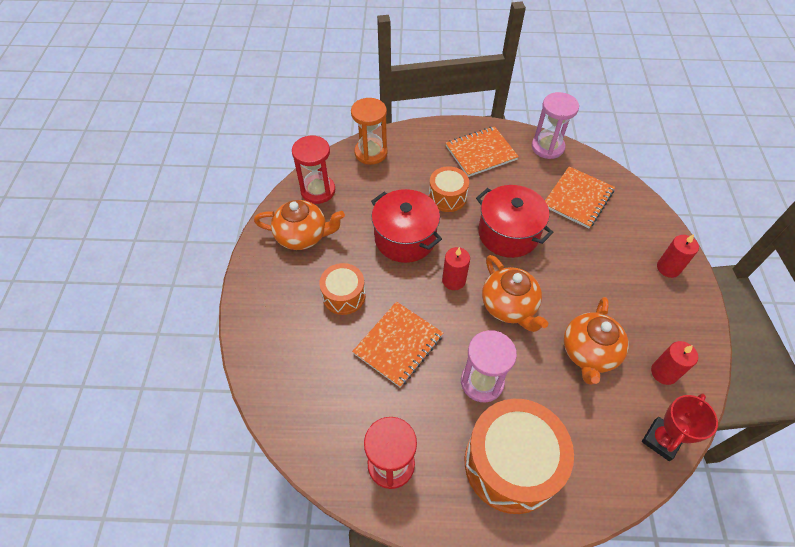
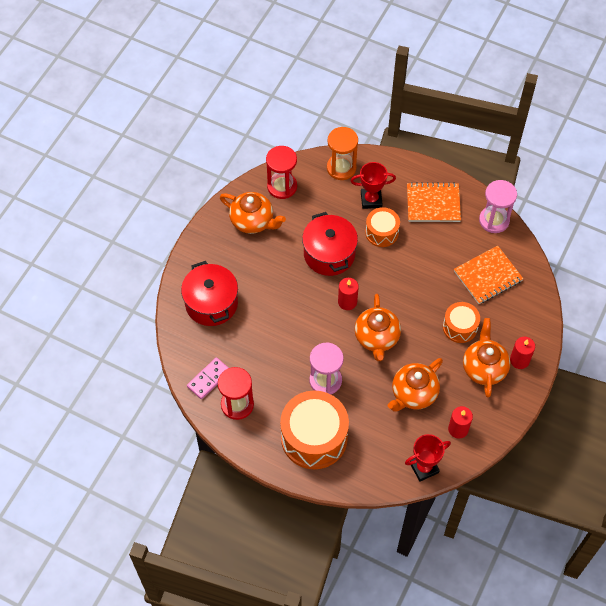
camera: 25 degrees right, 5 degrees up
(337, 446) = (209, 379): none -> pink domino
(344, 295) = (261, 280): orange drum -> orange drum (460, 327)
(398, 344) = (282, 331): orange notebook -> none
(418, 171) = (371, 200): none -> red trophy
(508, 233) = (412, 282): red pot -> red pot (211, 303)
(640, 291) = (484, 368): none -> orange teapot

